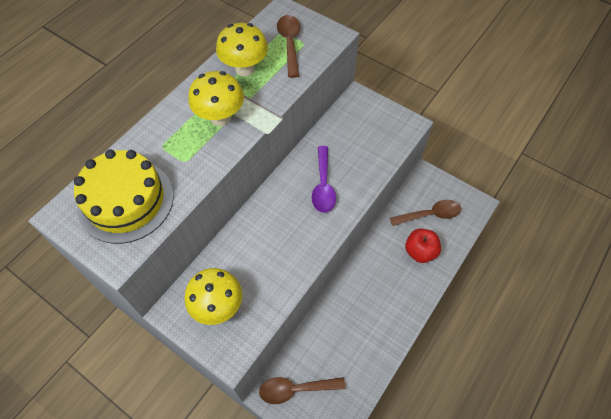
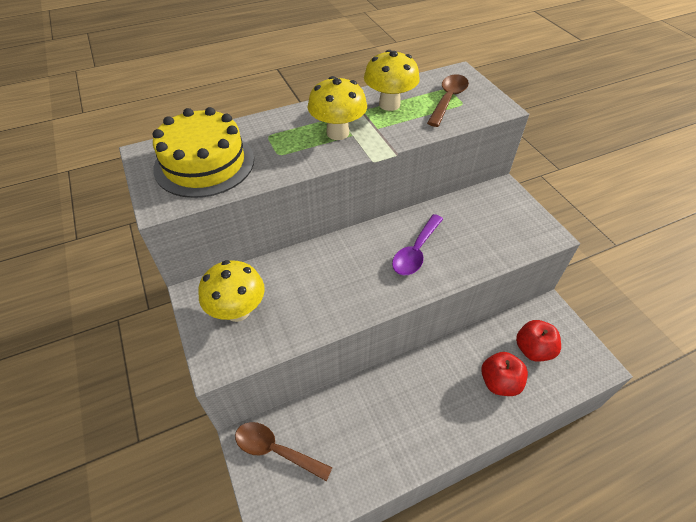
camera: 30 degrees right, 10 degrees down
(430, 214) = (533, 349): brown spoon -> red apple

